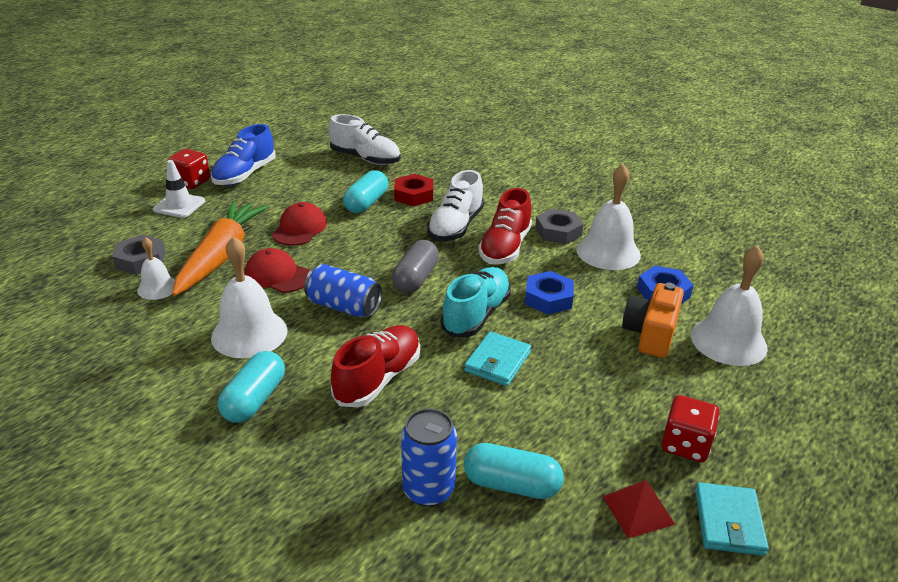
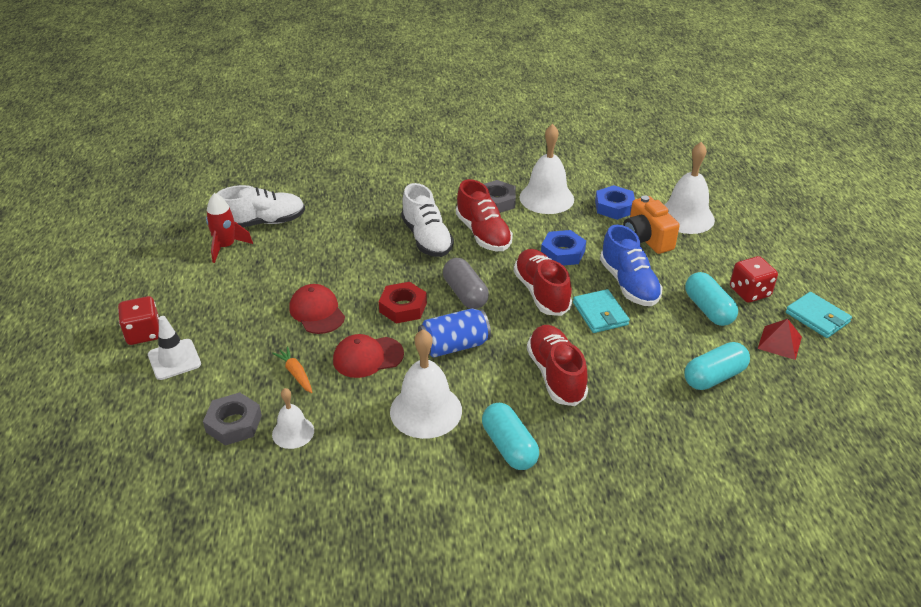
camera: 45 degrees left, 5 degrees up
(221, 256) = (295, 373): orange carrot -> orange carrot, size x0.40
(245, 175) = (182, 297): blue shoe -> blue shoe (629, 284)
(318, 161) = (226, 247): none -> red rocket
(366, 203) = (331, 259): turquoise capsule -> turquoise capsule (708, 309)
(414, 195) = (355, 231): red nut -> red nut (403, 307)
(428, 489) = (684, 413): blue can -> none
(476, 315) = (541, 292): turquoise shoe -> red shoe

